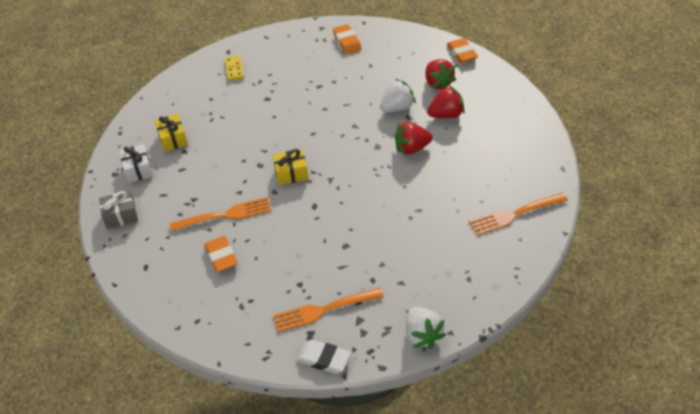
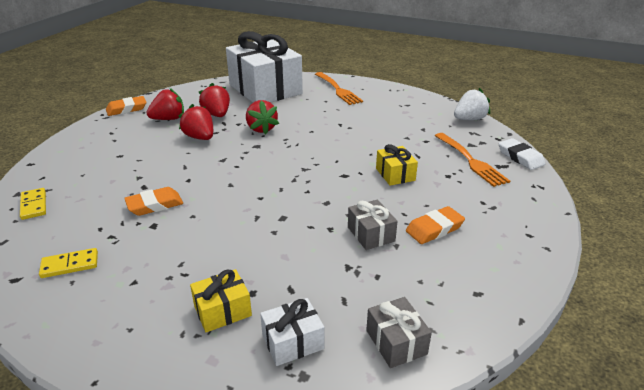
camera: 100 degrees left, 15 degrees down
(225, 215) = (371, 234): orange fork -> grey gift
(291, 173) = (297, 193): yellow gift -> yellow gift (395, 174)
(304, 39) = (33, 205): none -> yellow domino
(324, 359) = (520, 157): white eraser -> white eraser turned 45 degrees counterclockwise
(347, 42) = (64, 172): orange eraser -> orange eraser (155, 205)
(397, 108) = (200, 137): white strawberry -> red strawberry
(514, 148) = (265, 89): none -> white gift

